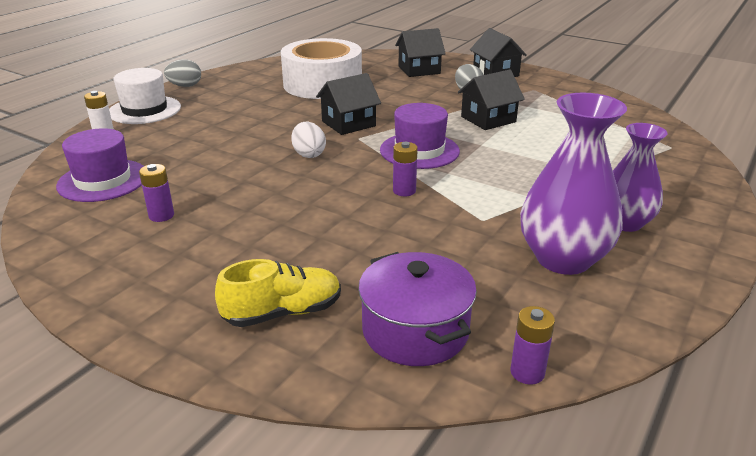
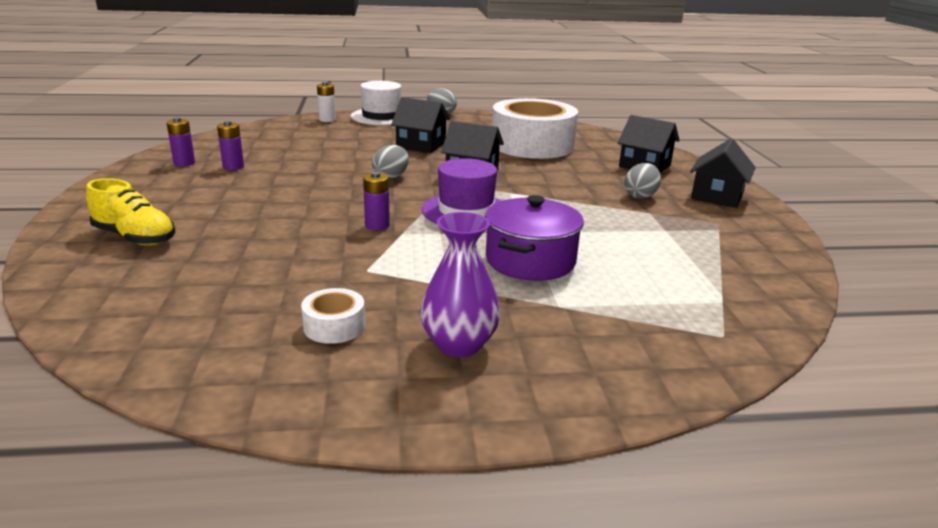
camera: 50 degrees right, 5 degrees down
(103, 180) = (262, 139): purple hat -> none
(309, 154) = (391, 177): white egg -> grey egg
(415, 331) = (144, 290): purple pot -> purple pot (530, 261)
(488, 119) = (591, 220): black house -> black house (421, 145)
(527, 372) = (110, 354): purple battery -> purple battery (184, 163)
(563, 259) = (334, 326): purple vase -> white tape

